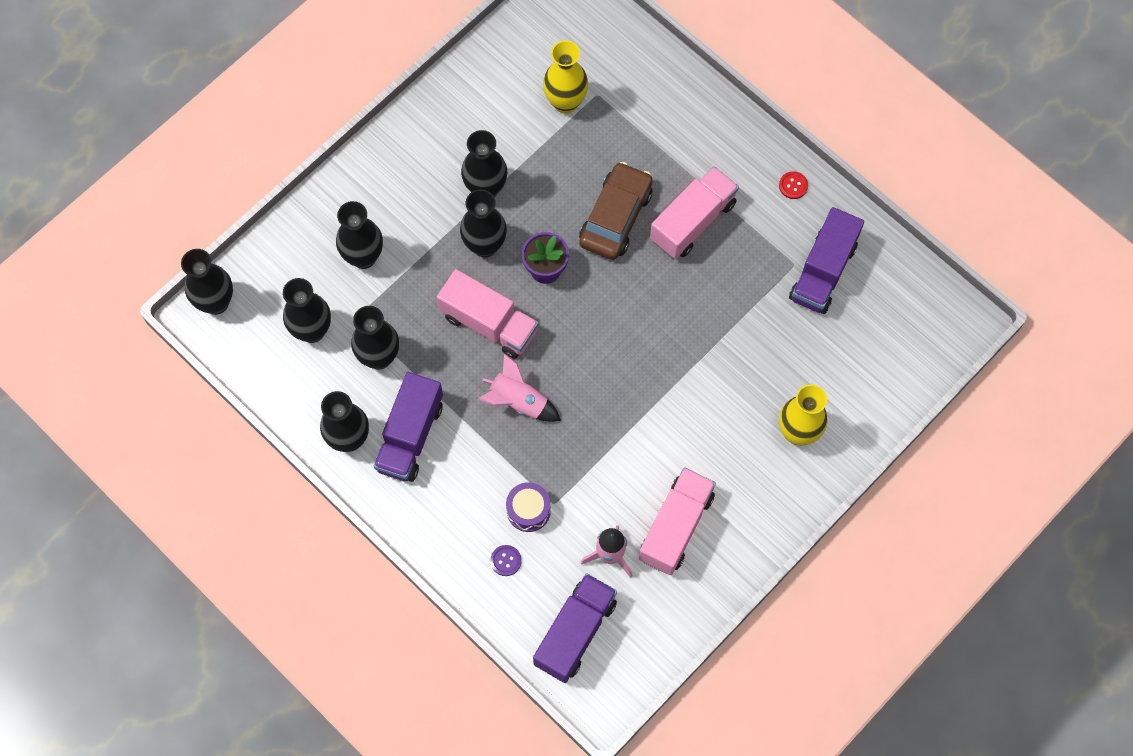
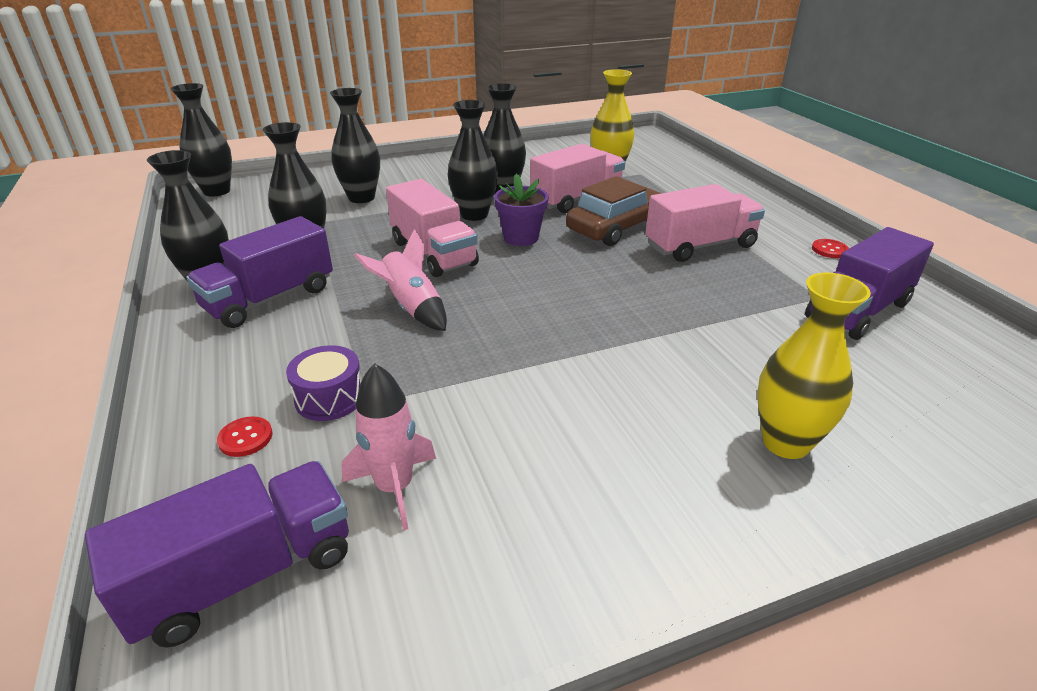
camera: 25 degrees right, 35 degrees down
(312, 330) = (269, 220): black vase -> none
(506, 561) = (245, 438): purple button -> red button
(676, 527) = (525, 489): pink truck -> pink truck (577, 199)

